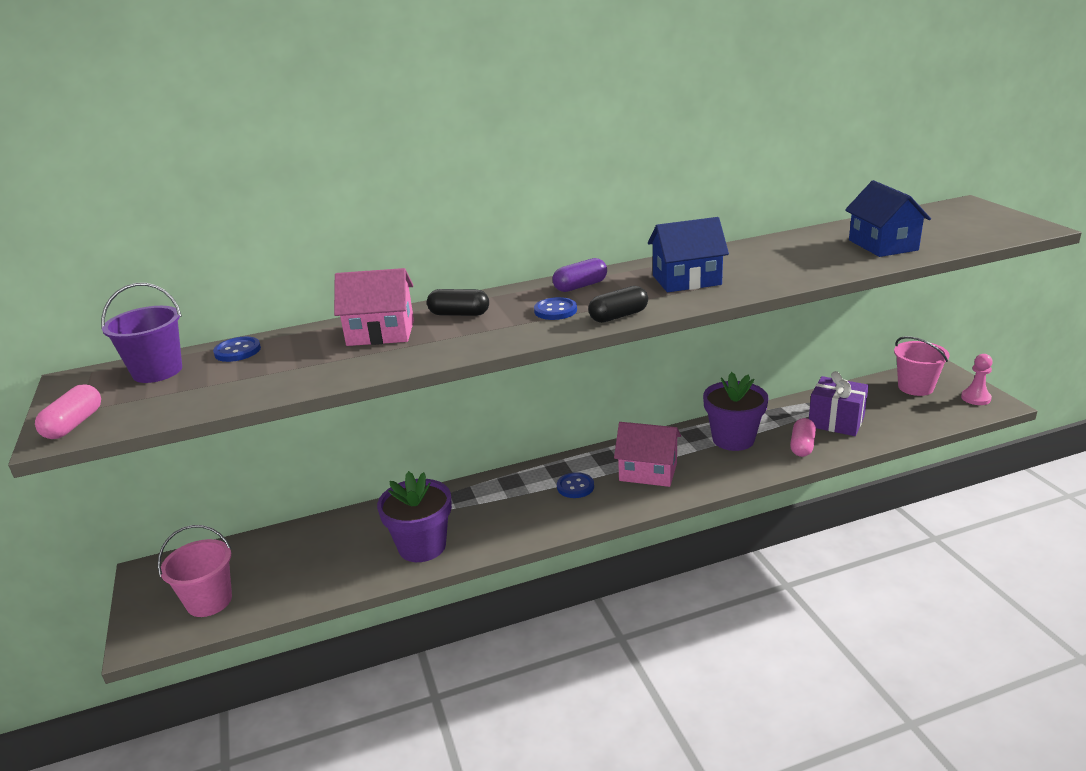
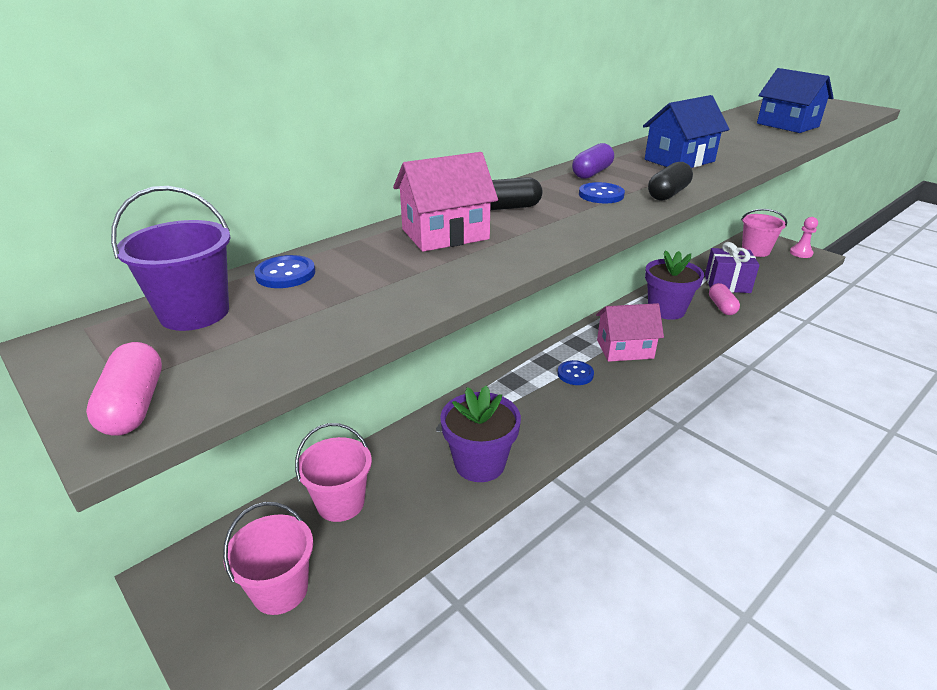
camera: 25 degrees left, 5 degrees up
(292, 551) = (340, 503): none -> pink bucket

